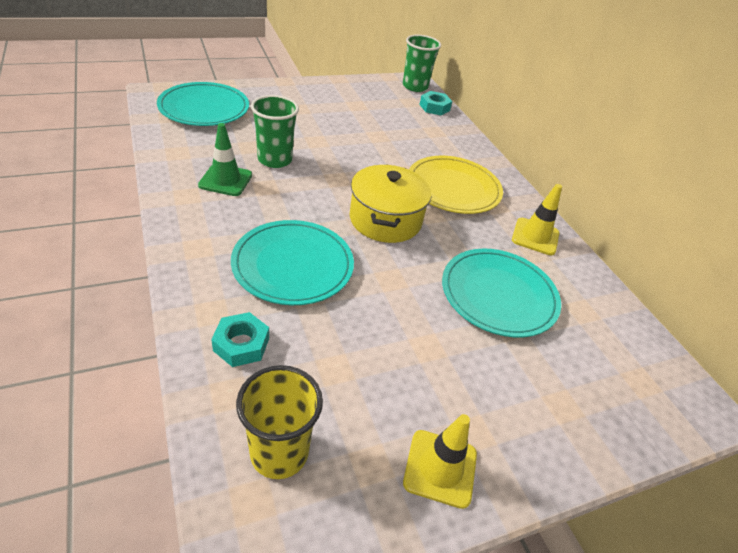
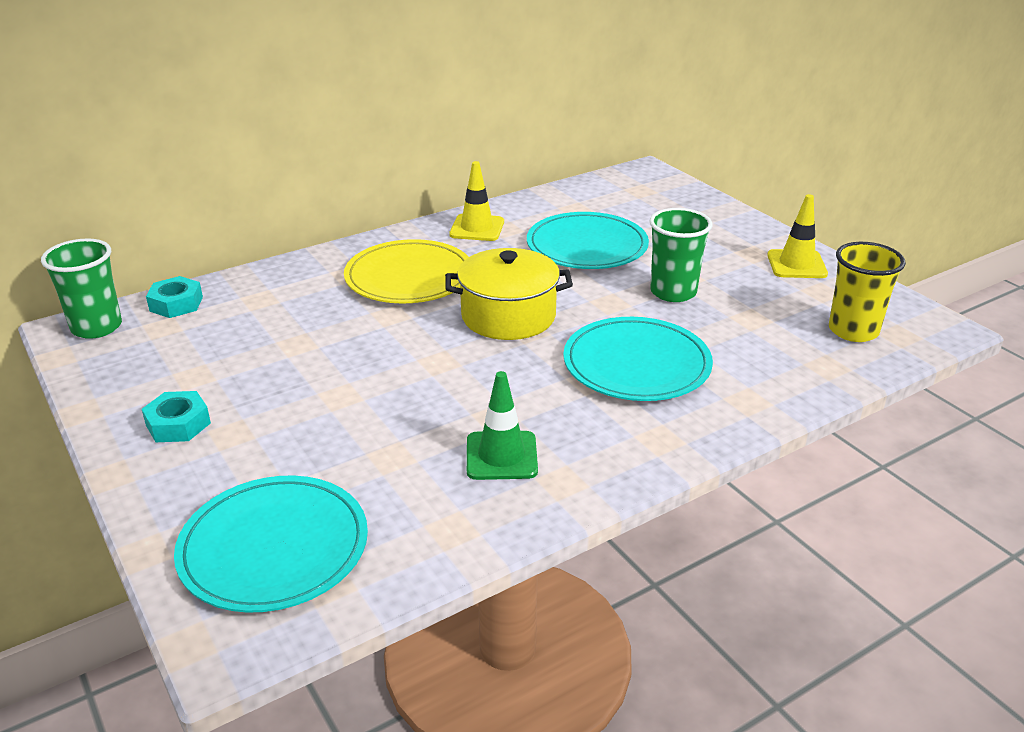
camera: 95 degrees left, 10 degrees down
(241, 344) = (771, 372): turquoise nut -> turquoise nut (178, 424)
(275, 160) = (418, 423): green cup -> green cup (673, 292)

